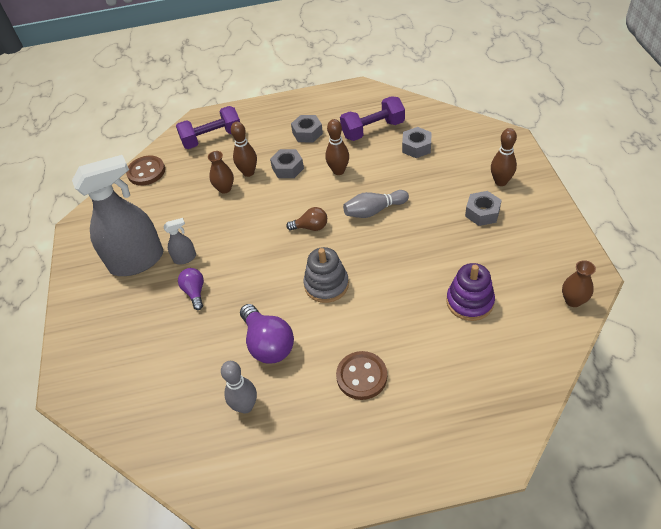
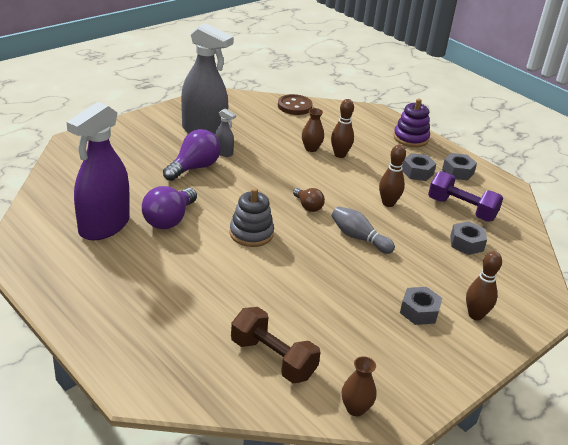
camera: 50 degrees right, 15 degrees down
(195, 292) = (194, 168): purple light bulb -> purple light bulb, size x1.70
(212, 138) = (360, 124): purple dumbbell -> none
(245, 406) = (104, 226): grey bowling pin -> purple spray bottle
(287, 168) = (364, 174): grey nut -> grey nut (457, 171)
(361, 376) = (168, 281): brown button -> none
(470, 302) = (297, 329): purple stacking toy -> purple stacking toy (410, 138)
(498, 333) = (273, 358): none -> brown dumbbell

